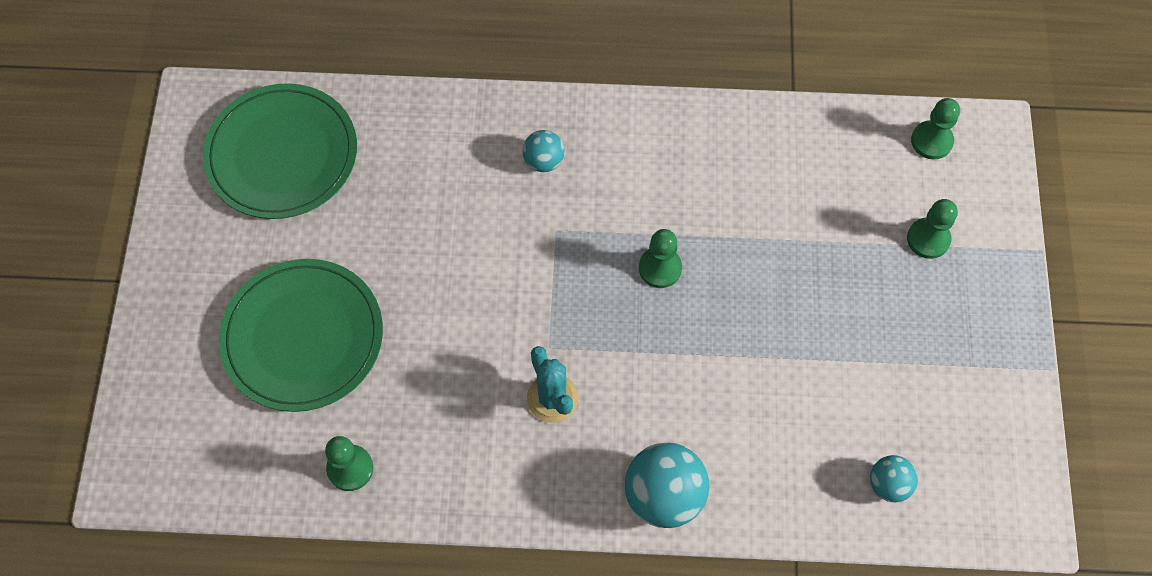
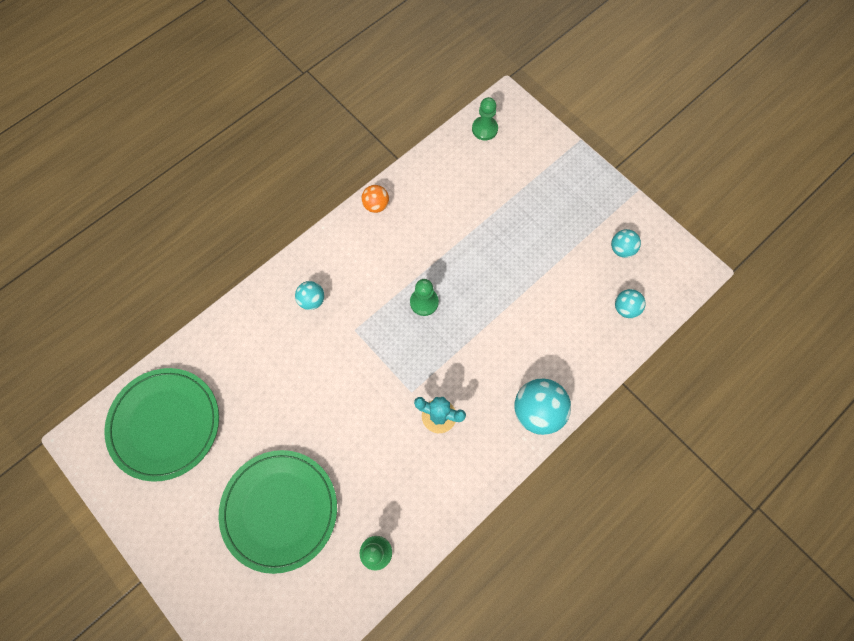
camera: 45 degrees left, 5 degrees up
(714, 120) = (376, 205): none -> orange ball
(928, 239) = (529, 177): green pawn -> none
(956, 416) = (621, 249): none -> turquoise ball

